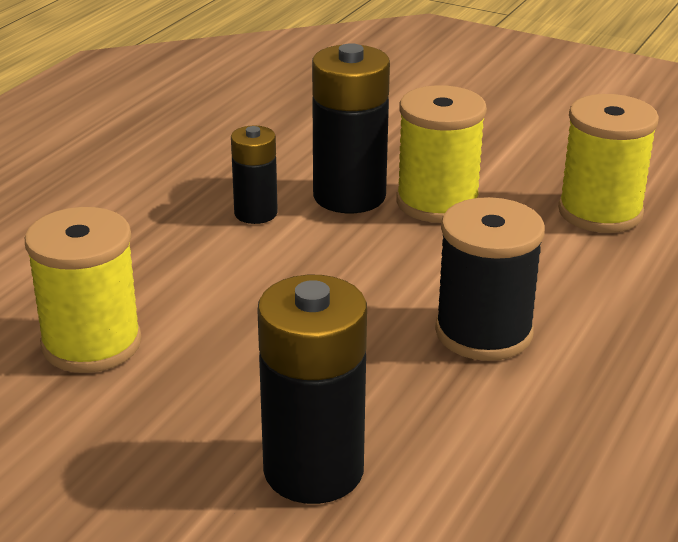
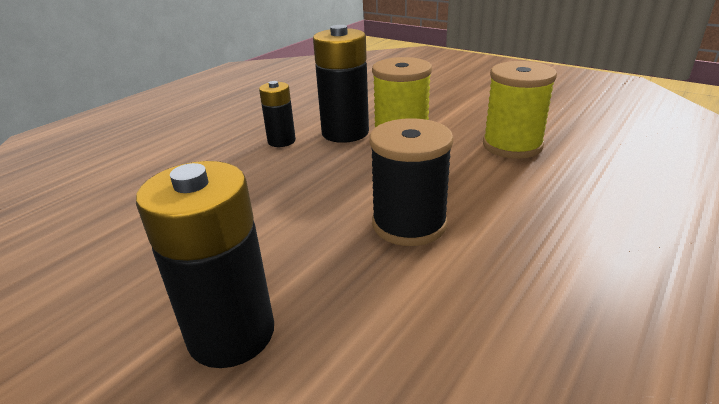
camera: 10 degrees right, 0 degrees up
(91, 344) = (128, 219): yellow spool -> none

